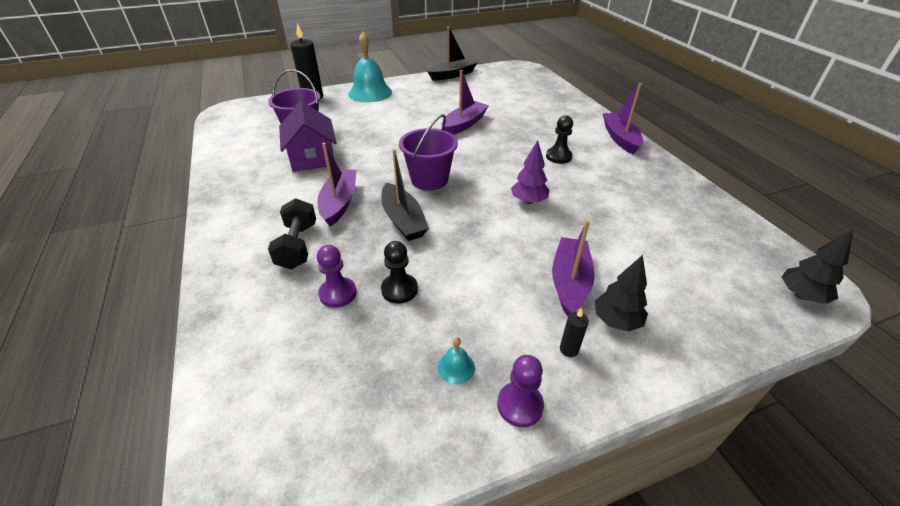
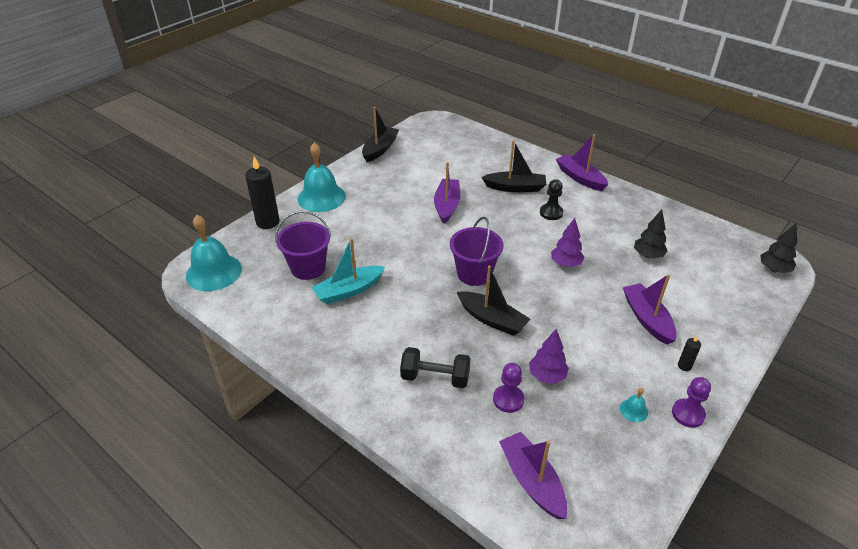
camera: 30 degrees left, 0 degrees up
(238, 115) = (214, 272): none -> turquoise bell
(297, 246) = (435, 377): black dumbbell -> black dumbbell turned 45 degrees counterclockwise
(312, 157) = (349, 290): purple house -> turquoise boat
(339, 202) = (425, 325): purple boat -> purple boat (532, 481)
(399, 289) = (547, 376): black pawn -> purple tree
(543, 128) = (515, 187): none -> black boat
(616, 321) = (694, 334): black tree -> black tree (648, 255)

